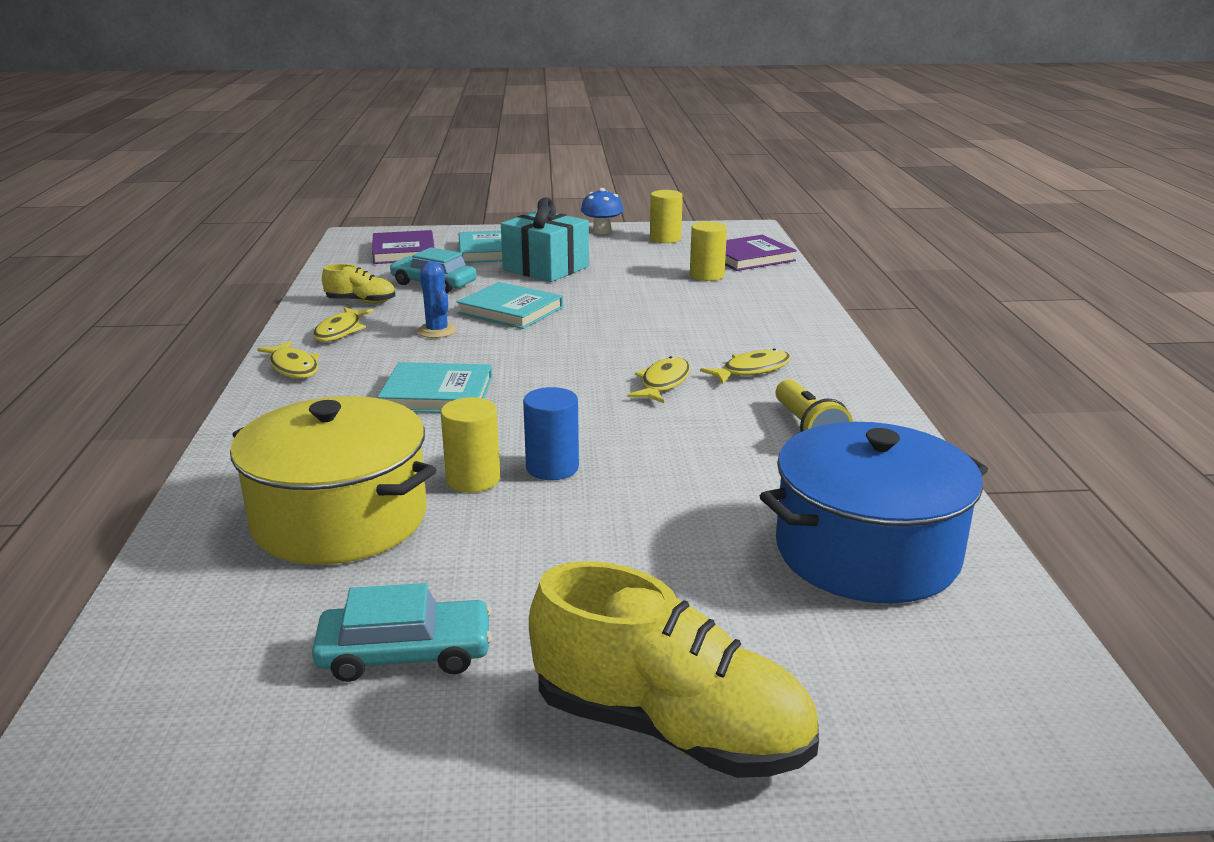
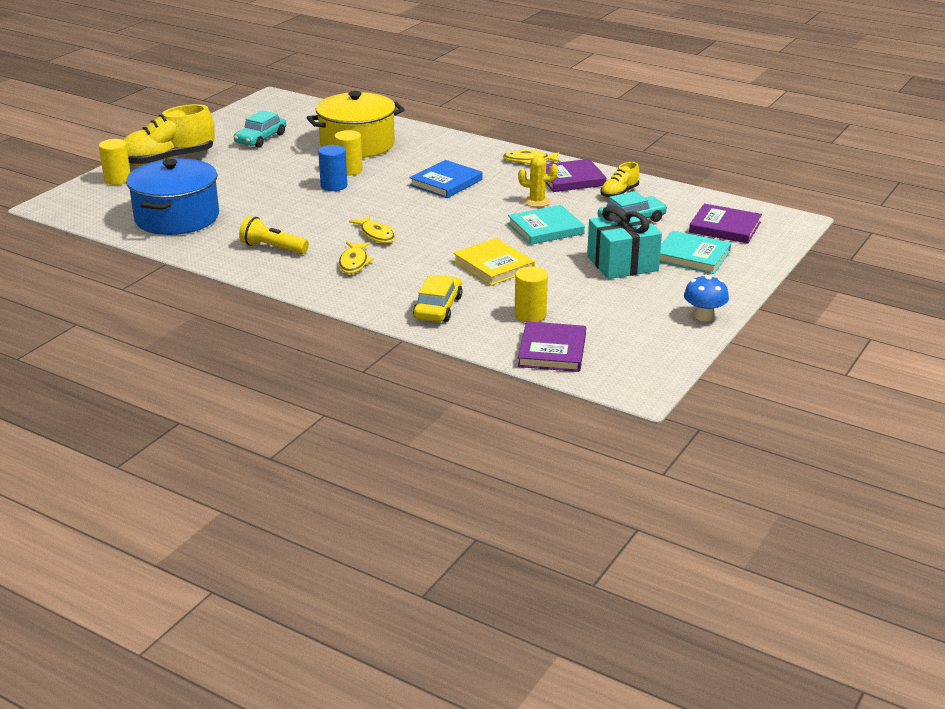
camera: 125 degrees right, 5 degrees up
(340, 331) = (571, 179): yellow fish -> purple book
(437, 331) = (537, 201): blue cactus -> yellow cactus
(437, 394) = (446, 182): turquoise book -> blue book
(637, 309) = (493, 265): none -> yellow book
(665, 239) = (649, 335): yellow cylinder -> yellow cylinder (117, 179)
(764, 307) = (438, 307): none -> yellow car

